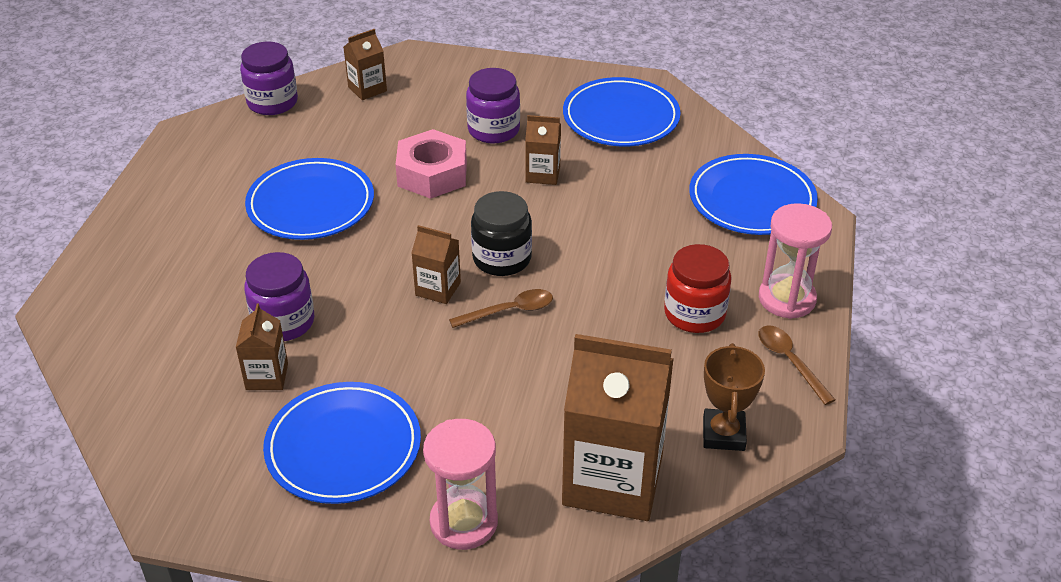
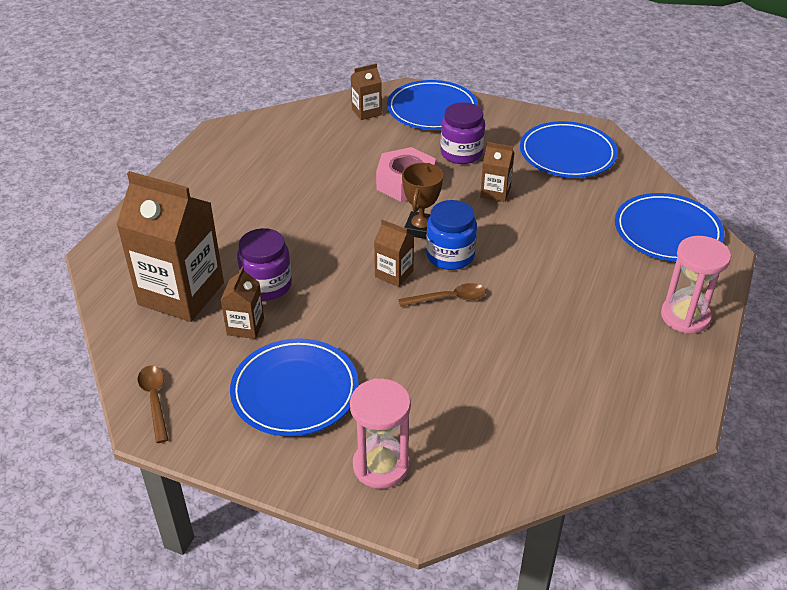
camera: 10 degrees right, 0 degrees up
(272, 102) = (291, 115): purple jar -> none
(311, 204) = (305, 196): blue plate -> blue plate (432, 109)
(502, 258) = (450, 256): black jar -> blue jar
(613, 479) = (511, 448): brown carton -> brown carton (181, 294)
(694, 314) = (603, 319): red jar -> none
(723, 434) = (612, 422): brown trophy -> brown trophy (421, 229)
(790, 362) = (680, 369): brown spoon -> brown spoon (155, 400)

